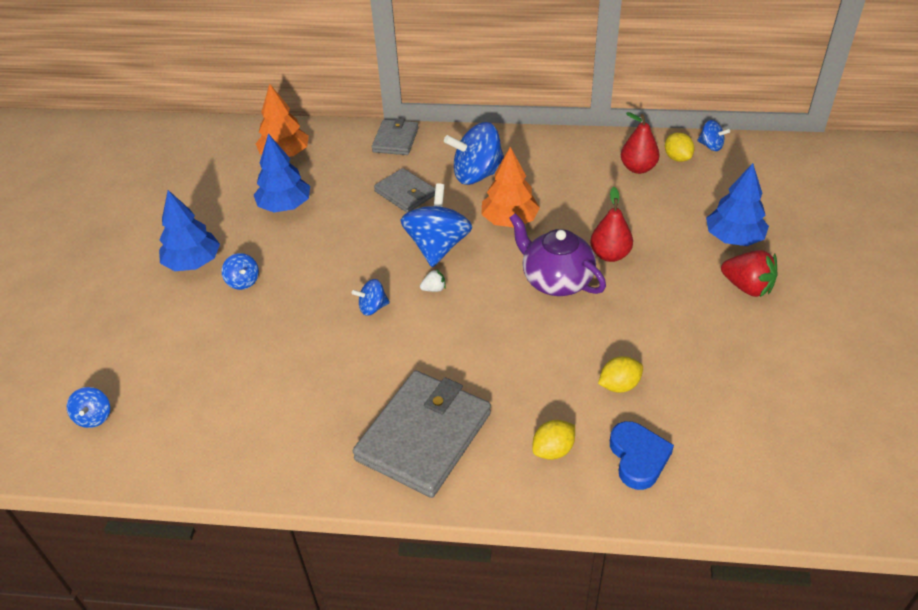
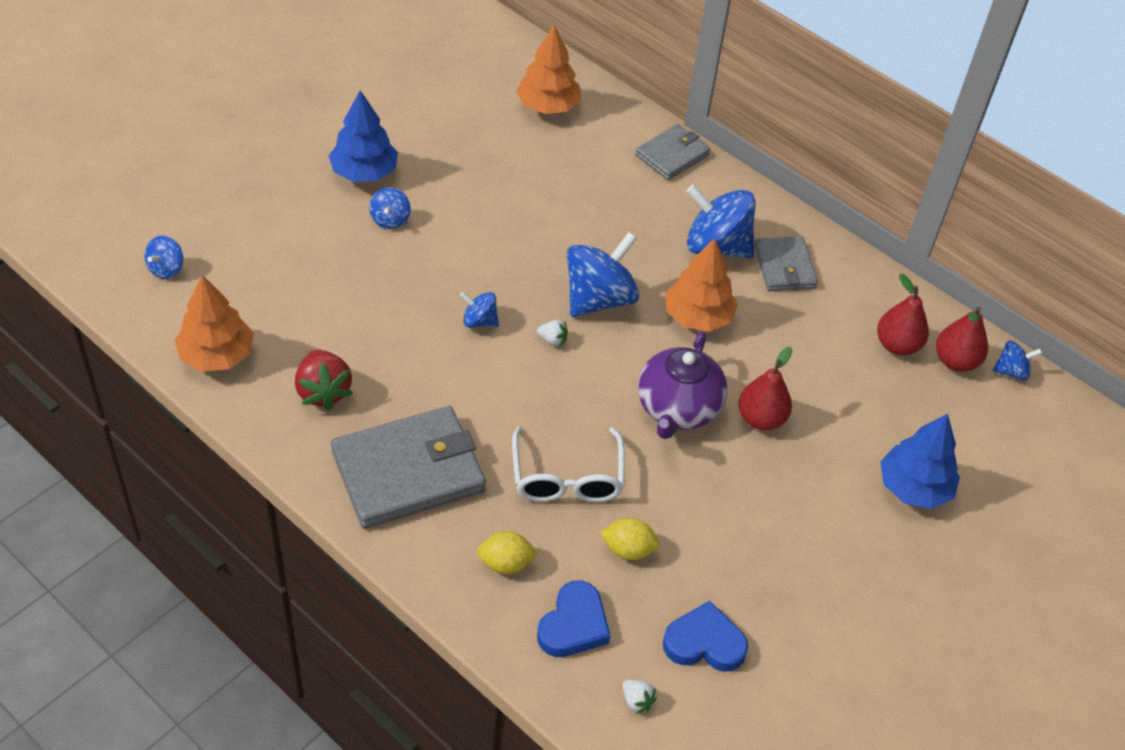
camera: 30 degrees right, 5 degrees up
(196, 452) = (217, 355): none -> orange tree
(285, 206) = (496, 164): blue tree -> none
(405, 193) = (624, 222): grey wallet -> grey wallet (784, 267)
(533, 367) = (567, 478): none -> white glasses
(556, 280) = (677, 409): purple teapot -> purple teapot turned 150 degrees counterclockwise
(677, 158) = (955, 361): yellow lemon -> red pear
(711, 146) = (1011, 371): blue spinning top -> blue spinning top turned 75 degrees counterclockwise
(725, 409) = (704, 643): none -> blue heart
(728, 477) = (636, 701): none -> white strawberry
(747, 287) = (867, 546): red strawberry -> red strawberry (323, 391)

